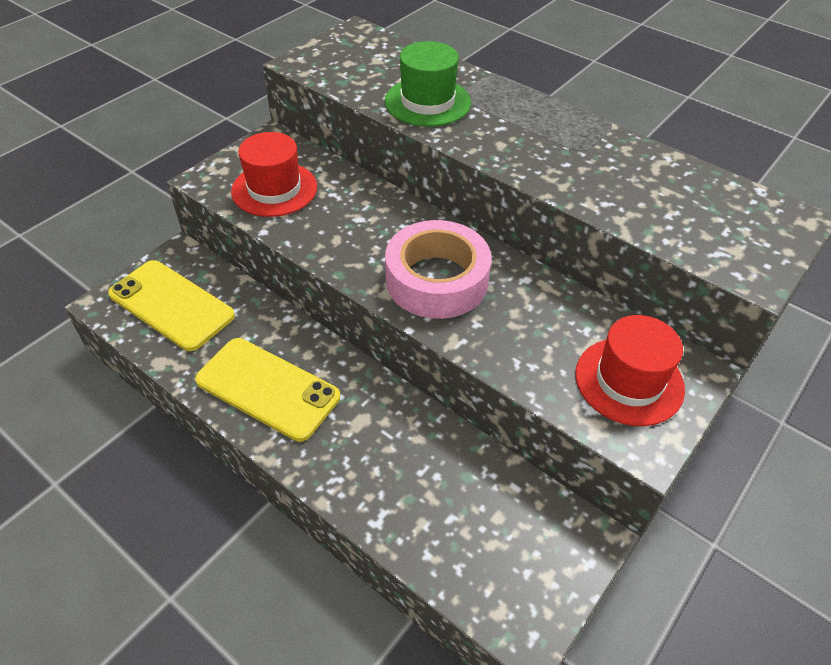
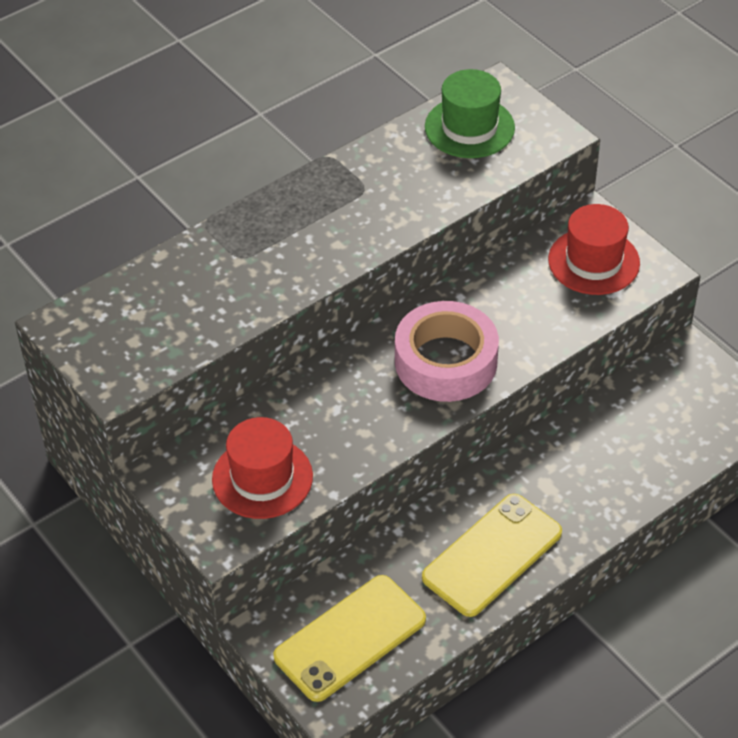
camera: 75 degrees left, 0 degrees up
(427, 102) = (243, 285): green hat -> green hat (469, 127)

